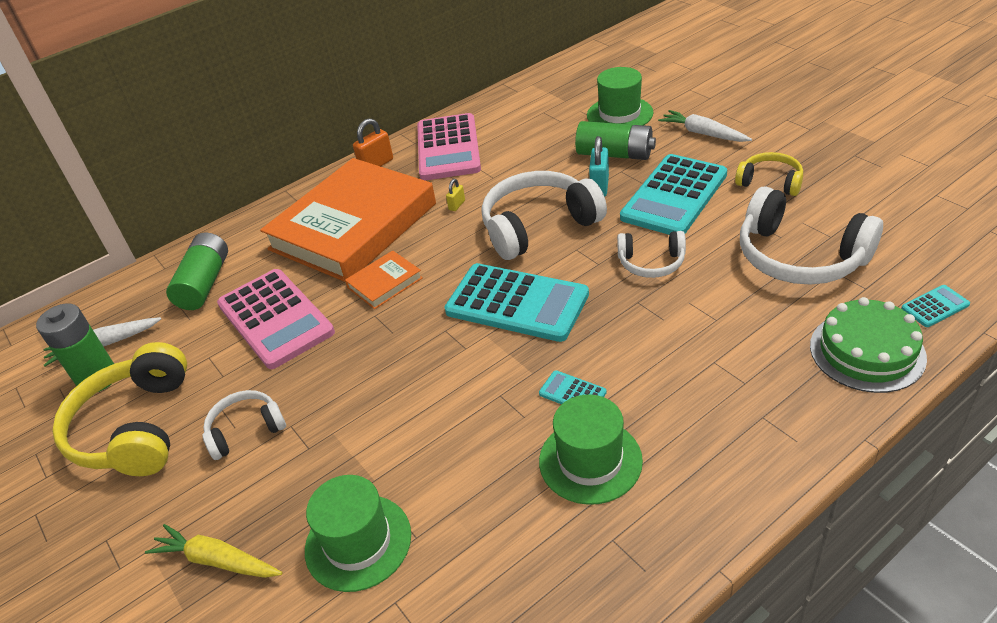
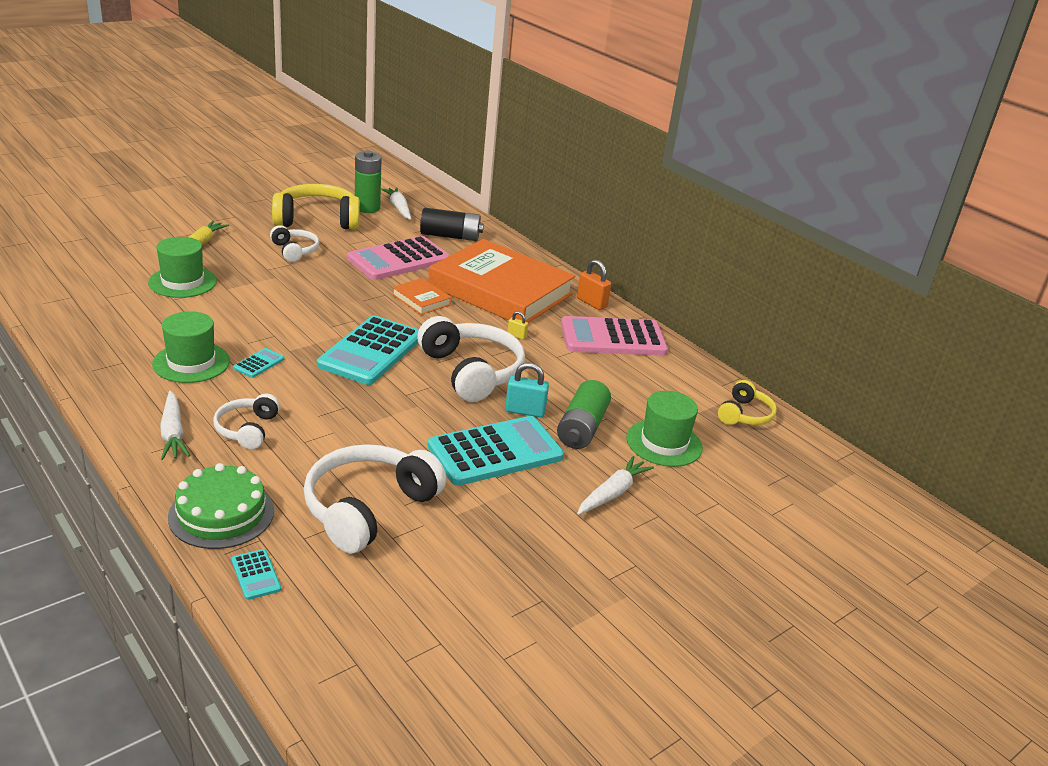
camera: 80 degrees right, 10 degrees down
(205, 283) = (450, 236): green battery -> black battery
(651, 263) = (395, 421): white headphones -> white headphones (247, 429)
(674, 196) = (495, 452): turquoise calculator -> turquoise calculator turned 120 degrees clockwise
(751, 431) = (173, 433): none -> white carrot
(770, 182) = (503, 520): yellow headphones -> yellow headphones (745, 415)

